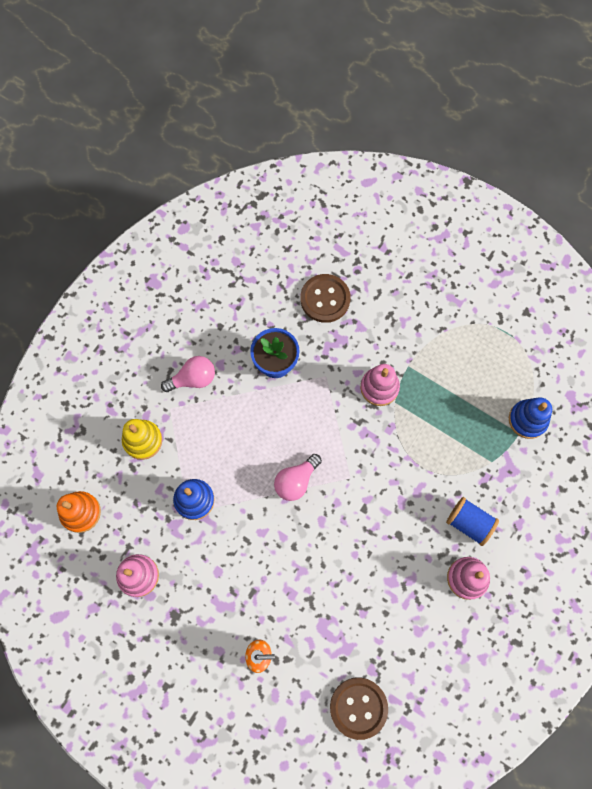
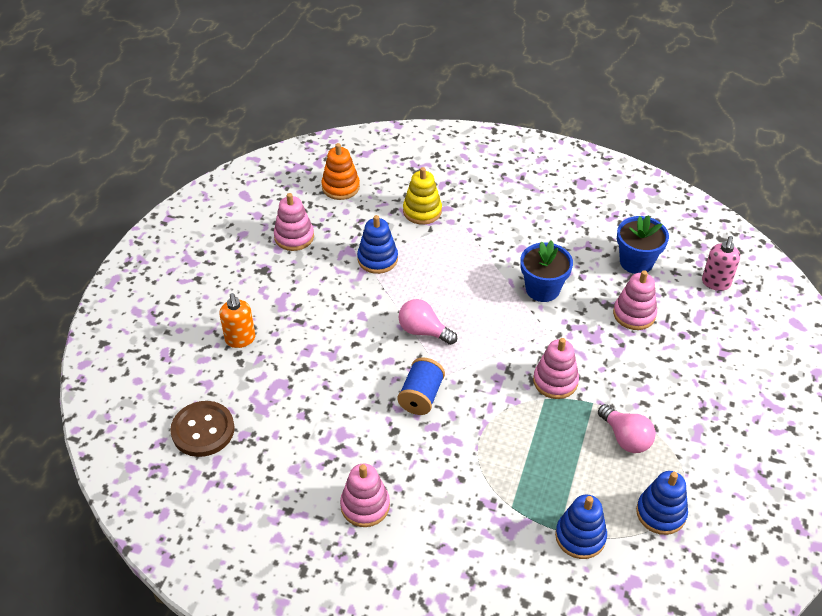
camera: 75 degrees right, 25 degrees down
(193, 379) = (497, 232): pink light bulb -> pink light bulb (625, 438)
(266, 274) = (636, 262): none -> blue flower pot
(309, 222) = (715, 283): none -> pink soap dispenser
(325, 299) = (634, 314): brown button -> pink stacking toy
(469, 523) = (430, 496): blue spool -> blue spool (421, 396)
(519, 355) = (661, 513): none -> blue stacking toy

